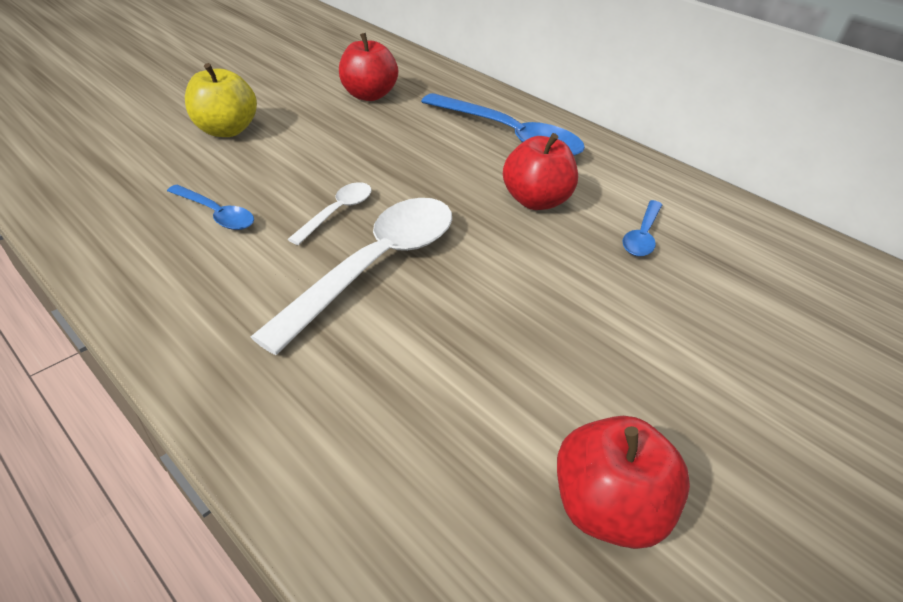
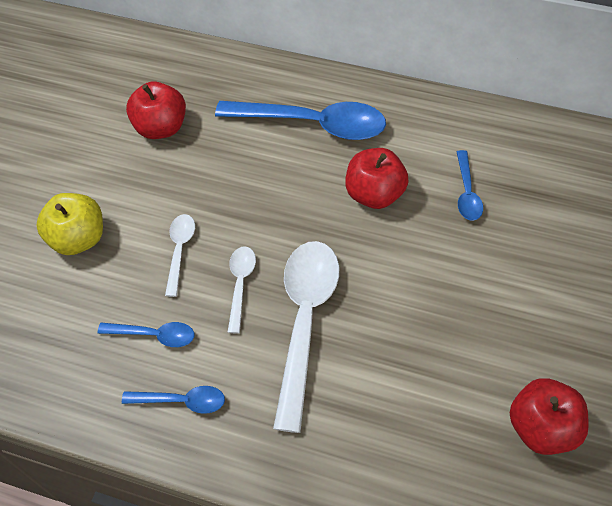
camera: 20 degrees left, 15 degrees up
(185, 273) = (182, 401): none -> blue spoon
(304, 169) = (180, 250): none -> white spoon

